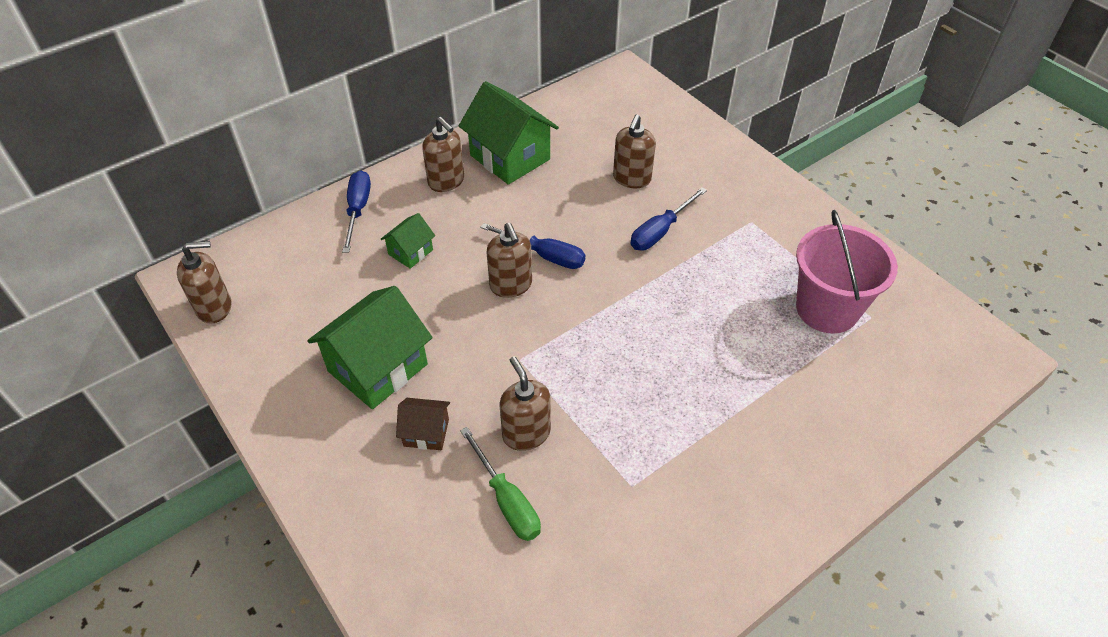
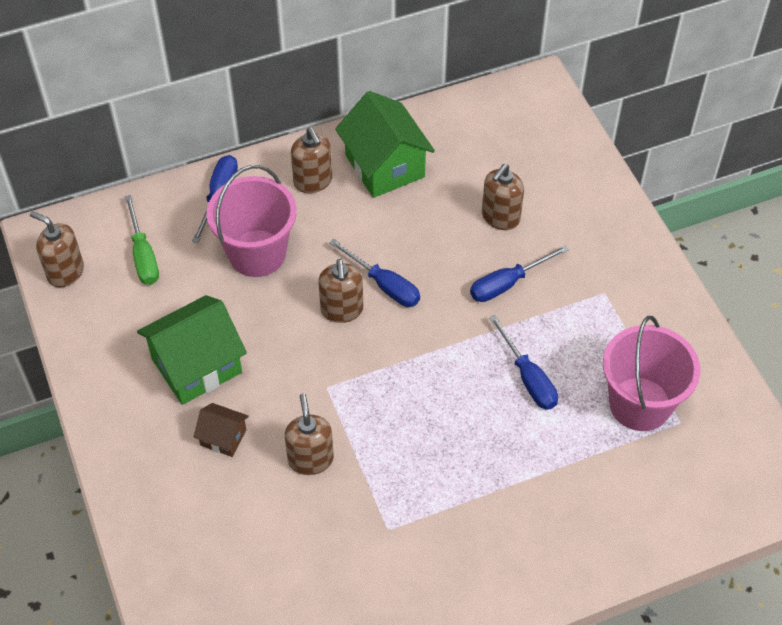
camera: 15 degrees right, 5 degrees up
(215, 307) = (65, 272): brown soap dispenser -> brown soap dispenser turned 150 degrees counterclockwise
(410, 252) = (257, 253): green house -> pink bucket
(507, 500) = (275, 515): green screwdriver -> green screwdriver (143, 255)
(713, 308) = (528, 378): none -> blue screwdriver

